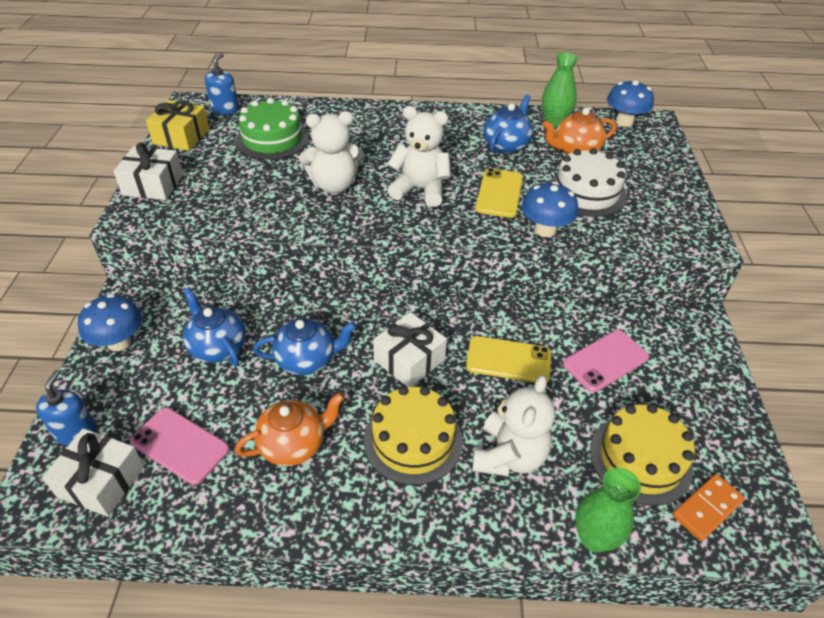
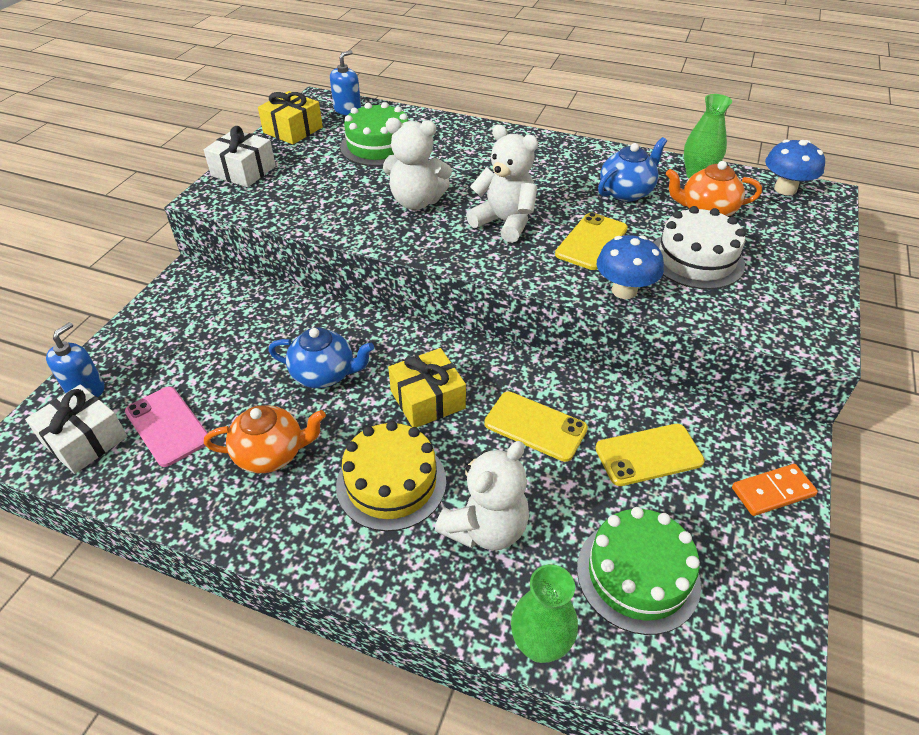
camera: 20 degrees right, 0 degrees up
(119, 342) = (161, 316): blue mushroom -> none
(217, 347) = (246, 341): blue teapot -> none
(409, 360) = (427, 399): white gift -> yellow gift
(605, 361) = (648, 455): pink phone -> yellow phone
(640, 459) = (638, 575): yellow cake -> green cake
(707, 508) = (693, 655): orange domino -> orange domino (772, 491)

